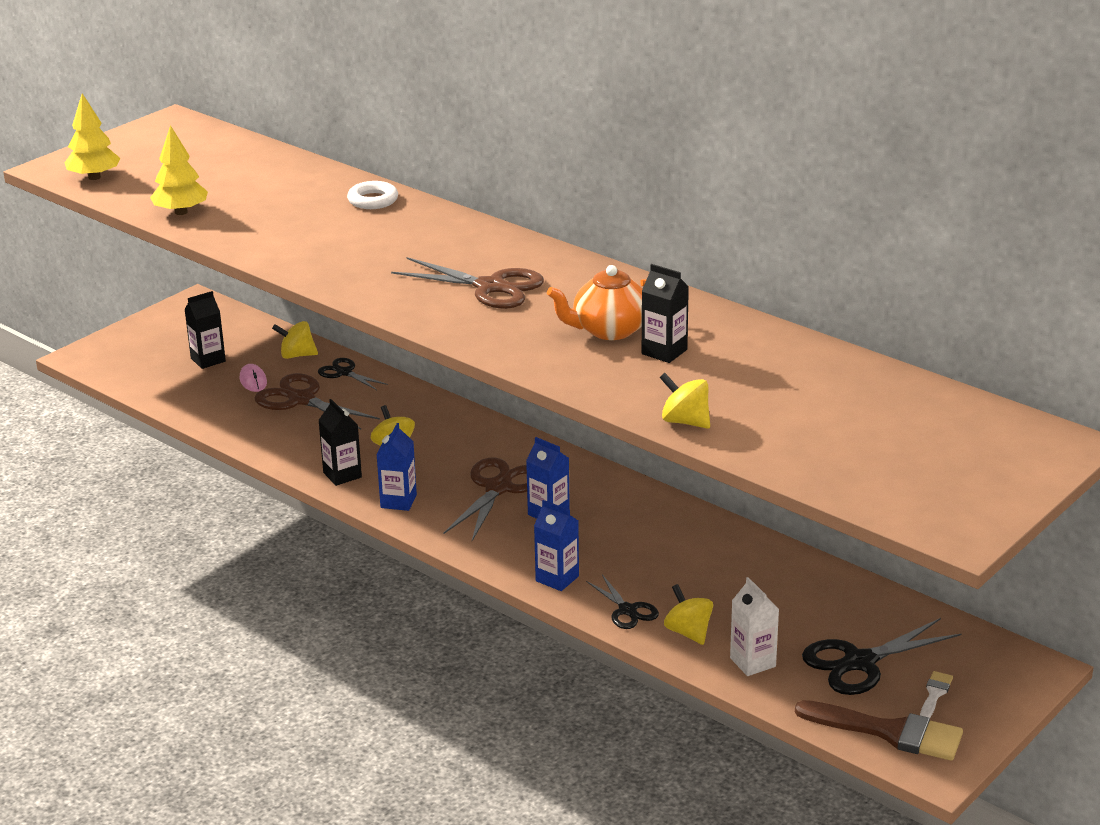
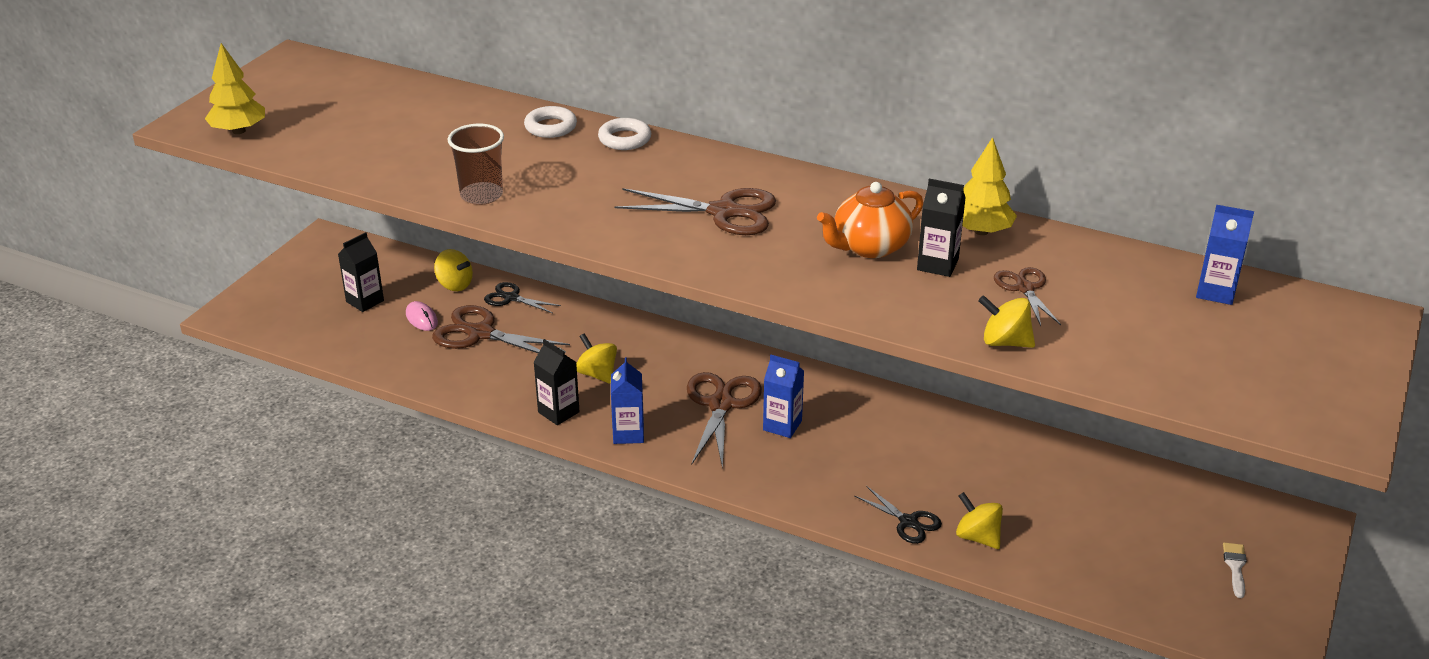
camera: 15 degrees left, 5 degrees up
(181, 212) = (354, 161): yellow tree -> yellow tree (981, 231)
(278, 251) = (481, 195): none -> brown cup
(297, 355) = (454, 285): yellow spinning top -> yellow spinning top turned 135 degrees counterclockwise
(435, 217) = (625, 139): none -> white ring
(557, 578) = (824, 497): blue carton -> blue carton (1215, 292)
(735, 380) = (1024, 288): none -> brown scissors
(752, 662) = (1053, 560): white carton -> none
(860, 662) = (1151, 544): black scissors -> none
(889, 732) = (1216, 616): brown brush -> none

